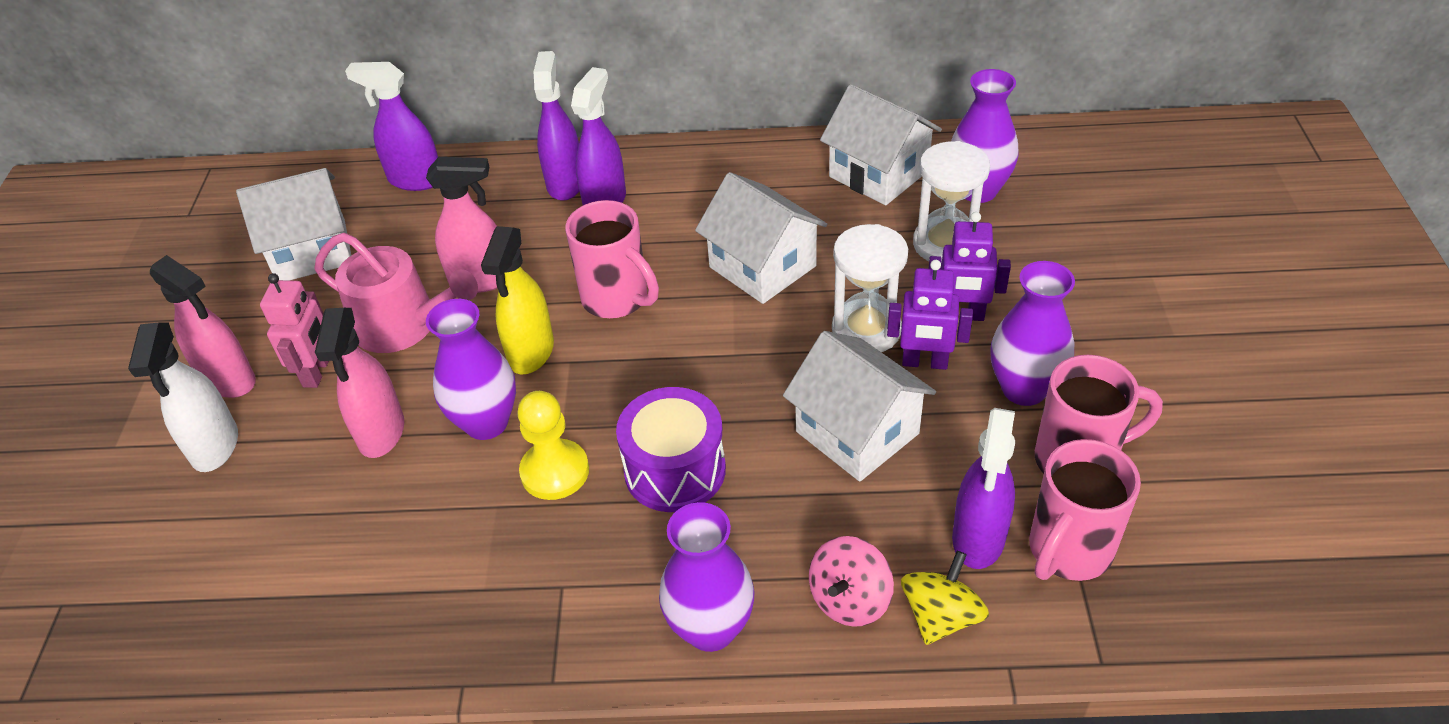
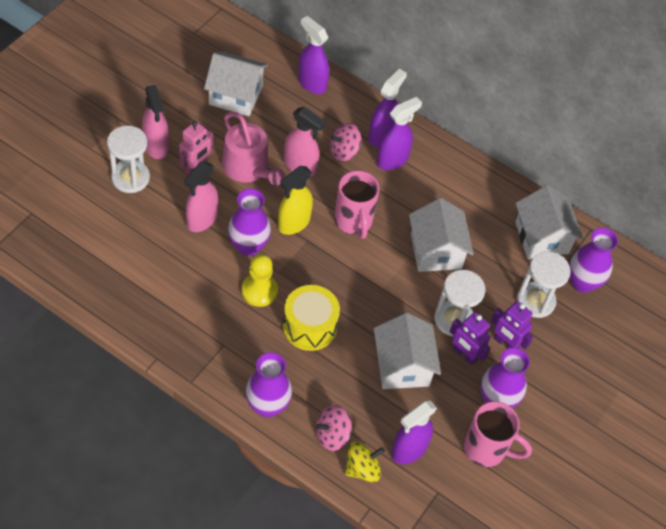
camera: 25 degrees right, 10 degrees up
(215, 447) = (130, 178): white spray bottle -> white hourglass
(529, 228) = (344, 151): none -> pink spinning top
(675, 470) = (309, 326): purple drum -> yellow drum
(1068, 551) = (441, 483): pink mug -> none

